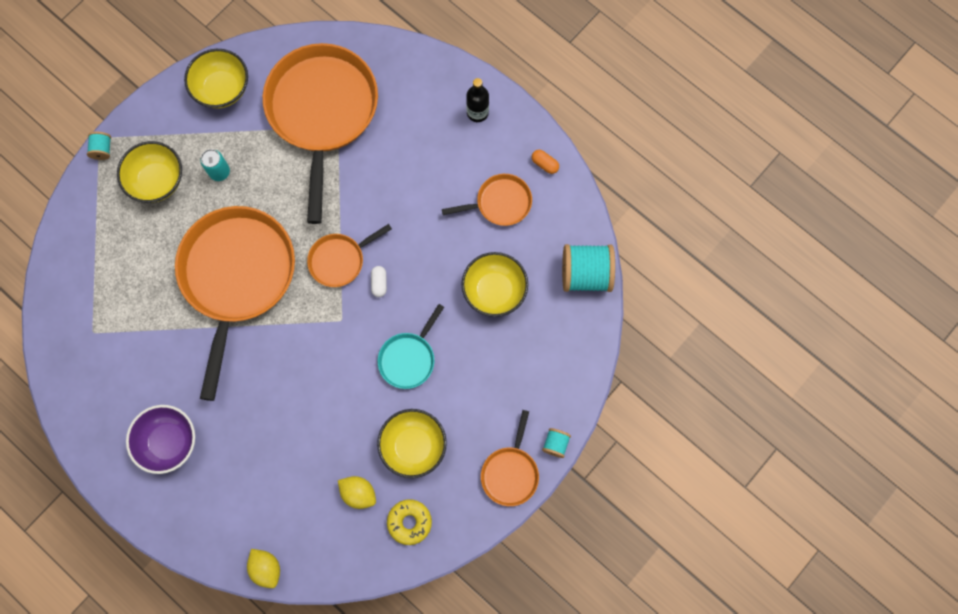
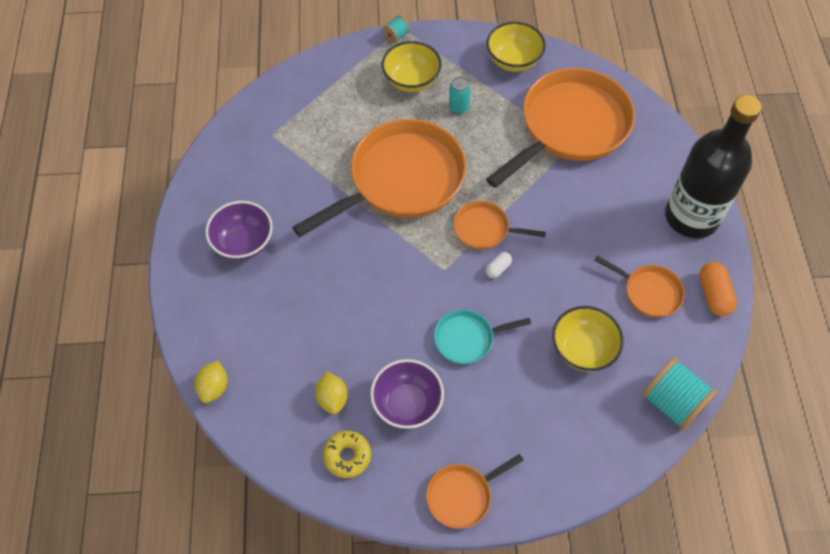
camera: 45 degrees right, 15 degrees down
(413, 446) = (407, 404): yellow bowl -> purple bowl
(477, 112) = (691, 217): black bottle -> black bottle, size x2.44
(545, 164) = (713, 295): orange capsule -> orange capsule, size x1.74
(555, 444) = (521, 509): turquoise spool -> none

